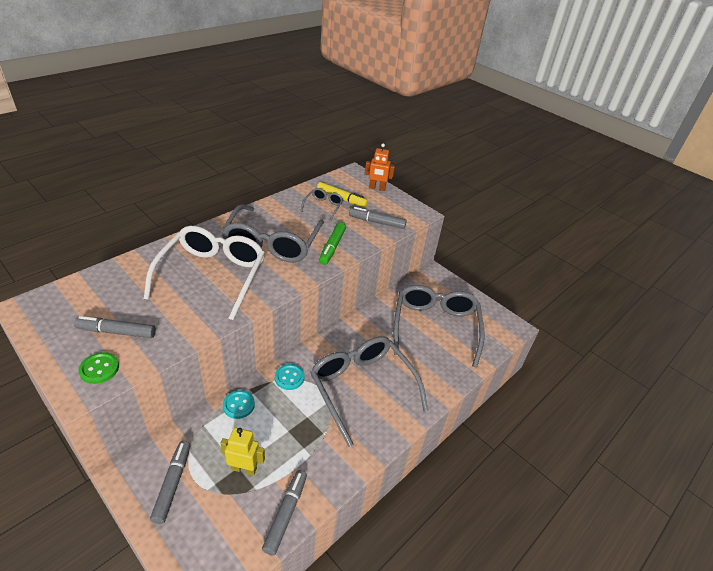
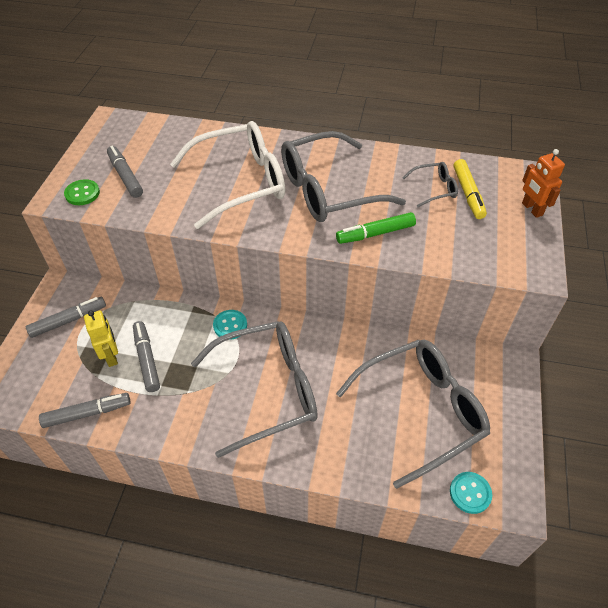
camera: 60 degrees right, 10 degrees up
(238, 405) = (171, 310): turquoise button -> turquoise button (470, 493)
(362, 387) = (267, 390): grey glasses -> grey glasses turned 45 degrees clockwise
(377, 222) = (465, 244): grey marker -> grey marker (147, 359)

